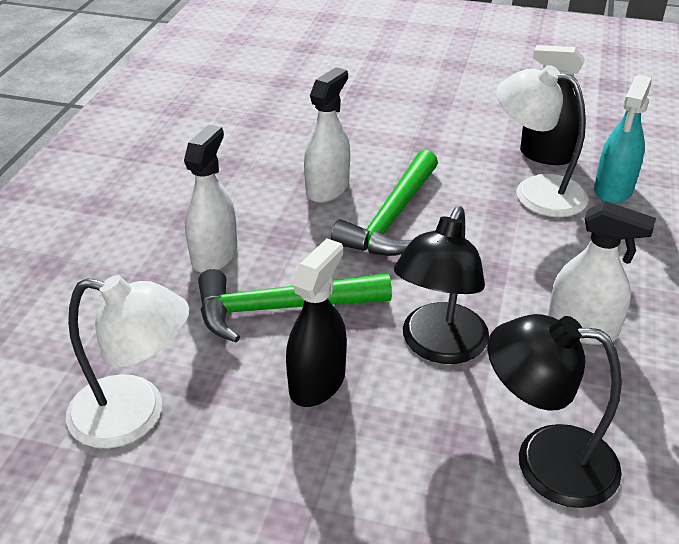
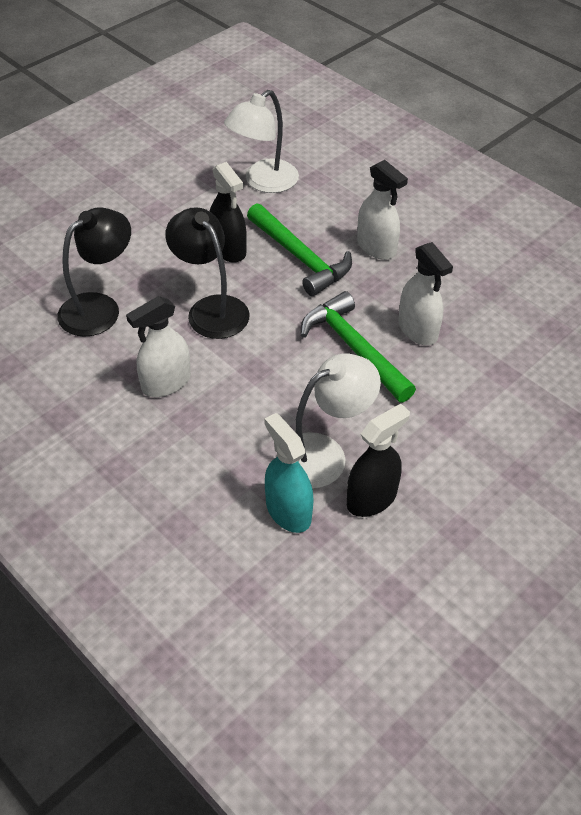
camera: 120 degrees right, 10 degrees up
(281, 308) = (300, 258): green hammer -> green hammer turned 120 degrees clockwise

